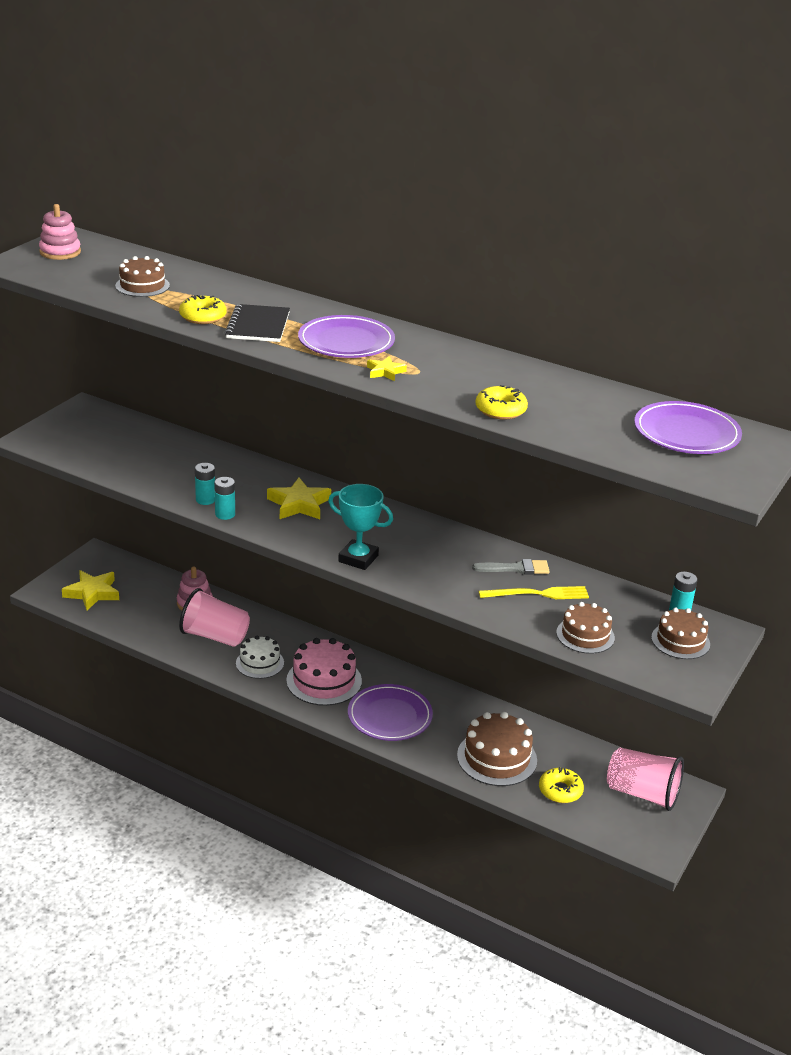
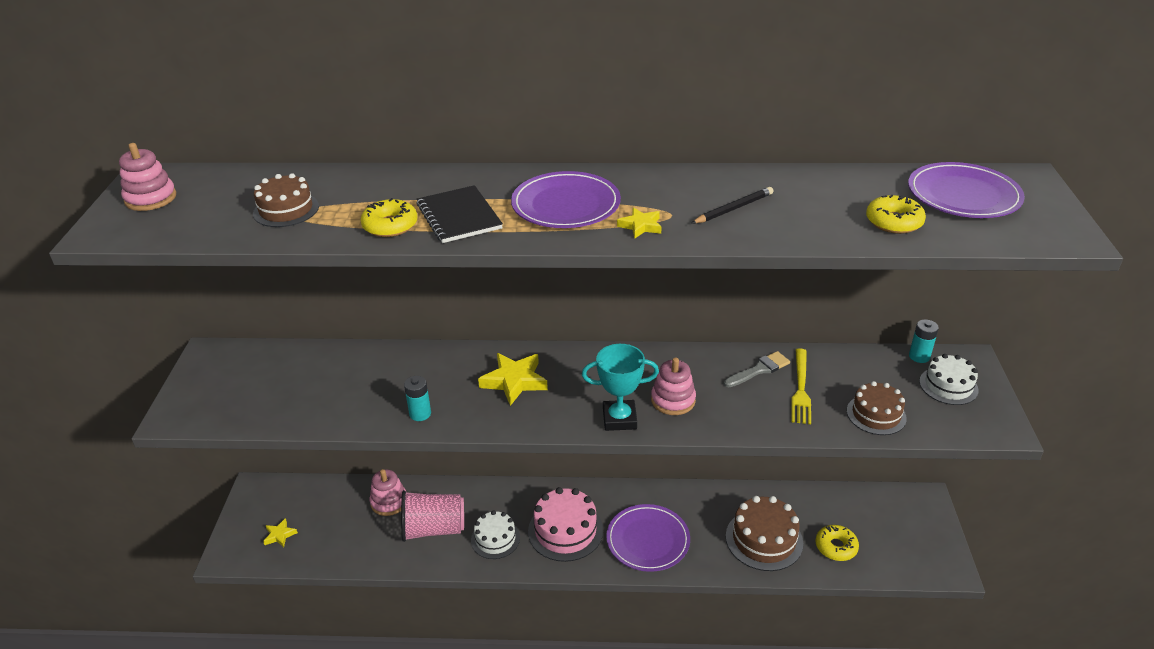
camera: 25 degrees left, 5 degrees up
(92, 593) = (279, 535): yellow star -> yellow star, size x0.54
(225, 514) = (453, 422): turquoise battery -> none
(416, 562) = (673, 400): none -> pink stacking toy
(474, 383) = (734, 209): none -> black pencil
(500, 410) = (791, 230): yellow donut -> yellow donut (894, 222)
(538, 594) = (800, 389): yellow fork -> yellow fork turned 135 degrees clockwise
(642, 793) = (895, 518): pink cup -> none
(680, 641) = (948, 386): brown cake -> white cake

